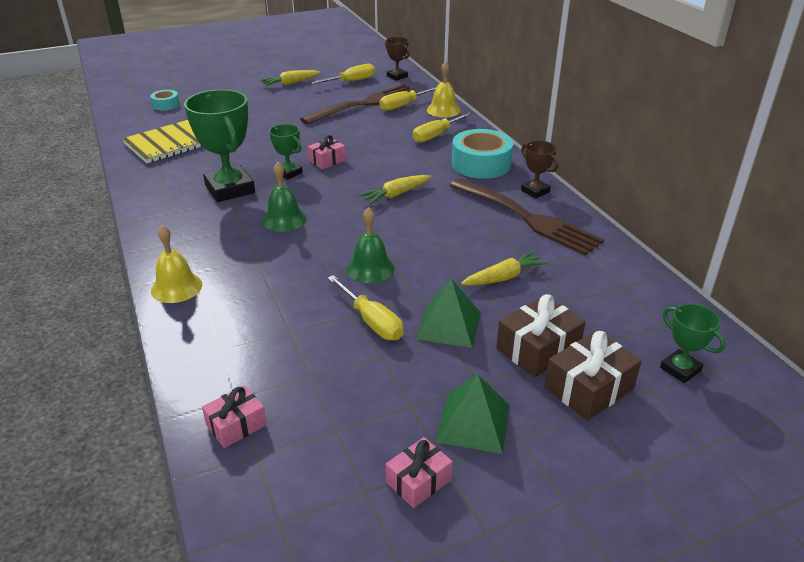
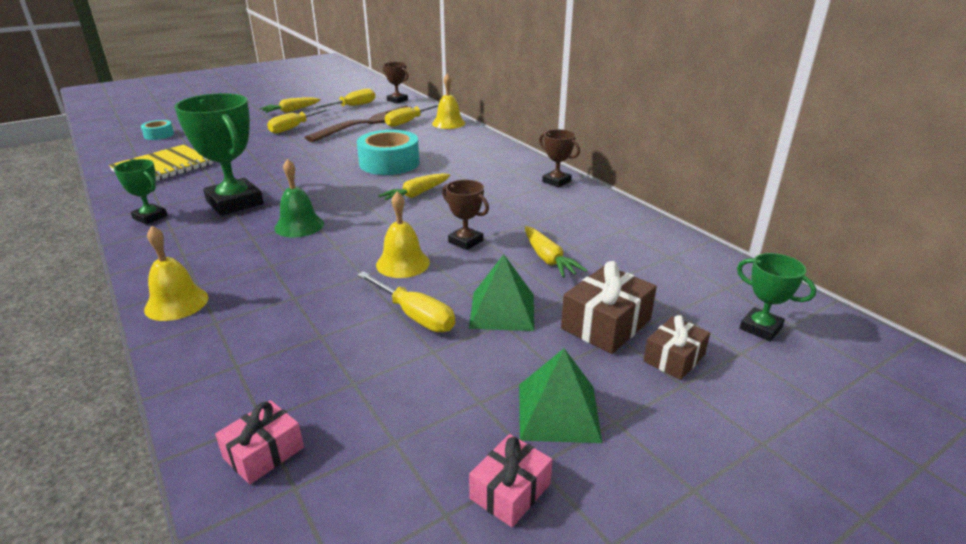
camera: 10 degrees left, 5 degrees down
(288, 173) = (298, 184): green trophy -> green trophy (150, 217)
(327, 160) = (338, 171): pink gift -> none
(370, 268) = (403, 263): green bell -> yellow bell
(431, 251) = (465, 241): none -> brown trophy
(435, 135) = (446, 143): yellow screwdriver -> yellow screwdriver (293, 128)
(481, 164) = (497, 163): turquoise tape -> turquoise tape (389, 163)
(503, 277) = (548, 259): yellow carrot -> yellow carrot turned 105 degrees clockwise
(527, 218) = (555, 204): brown fork -> none
(588, 388) = (674, 358): brown gift -> brown gift, size x0.64

